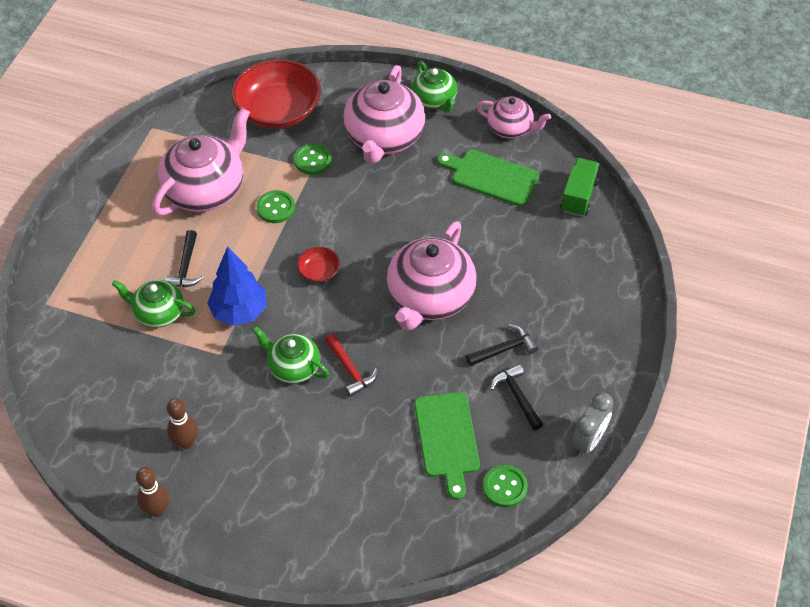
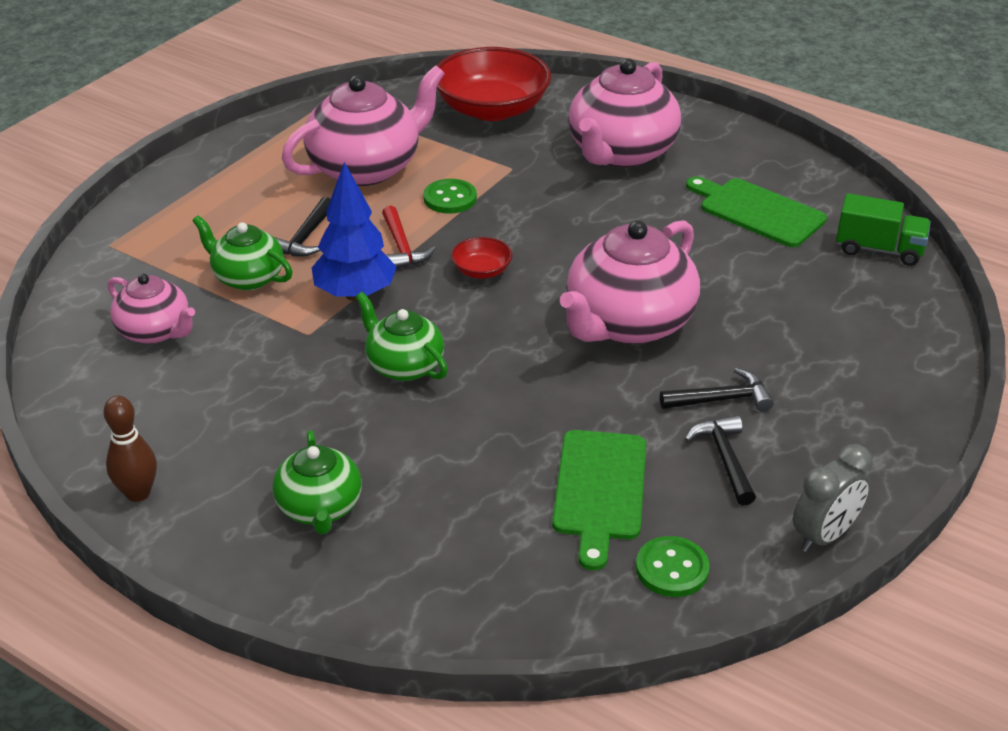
camera: 15 degrees right, 15 degrees down
(186, 442) = (216, 423): brown bowling pin -> none
(313, 160) = (518, 160): green button -> none
(350, 370) = (484, 383): red hammer -> red hammer (402, 247)
(434, 100) = (701, 127): green teapot -> green teapot (320, 508)
(510, 128) = (799, 168): pink teapot -> pink teapot (155, 331)
(578, 196) = (879, 249): green truck -> green truck turned 75 degrees clockwise

